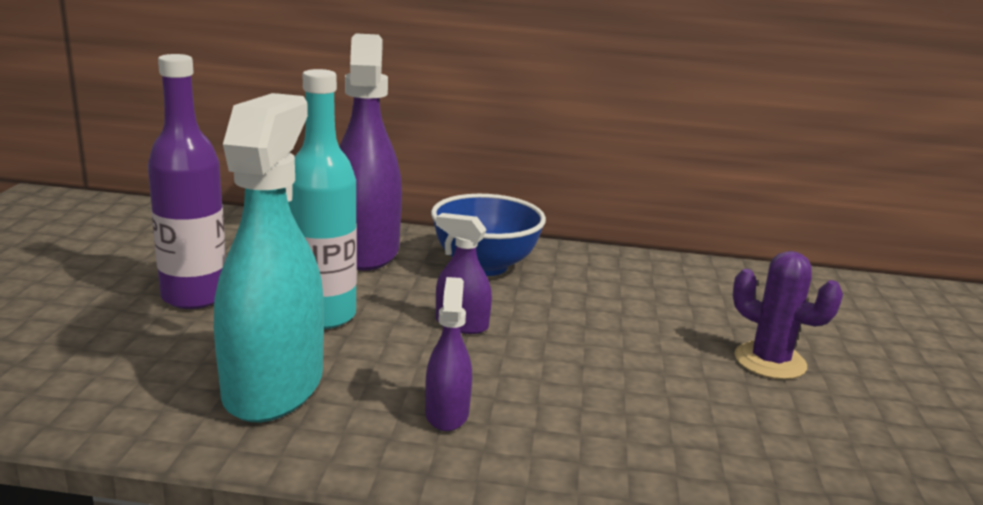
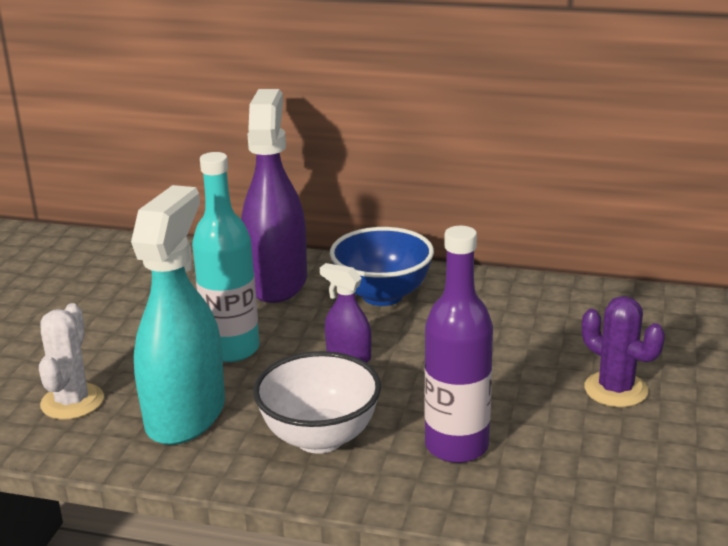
camera: 10 degrees right, 5 degrees up
(124, 371) = (72, 402): none -> white cactus
(194, 296) = (127, 332): purple bottle -> purple bottle (456, 446)
(447, 413) = (320, 438): purple spray bottle -> white bowl

